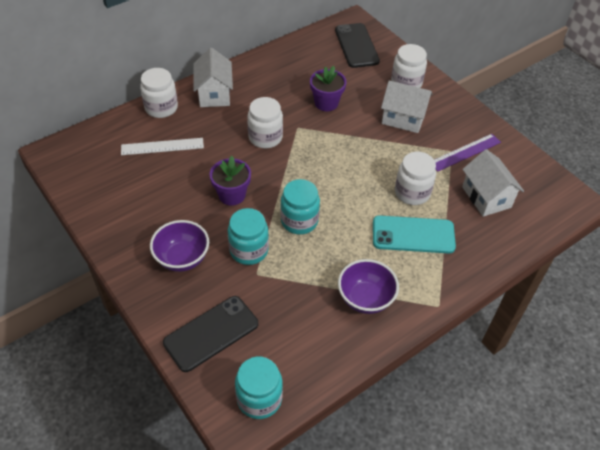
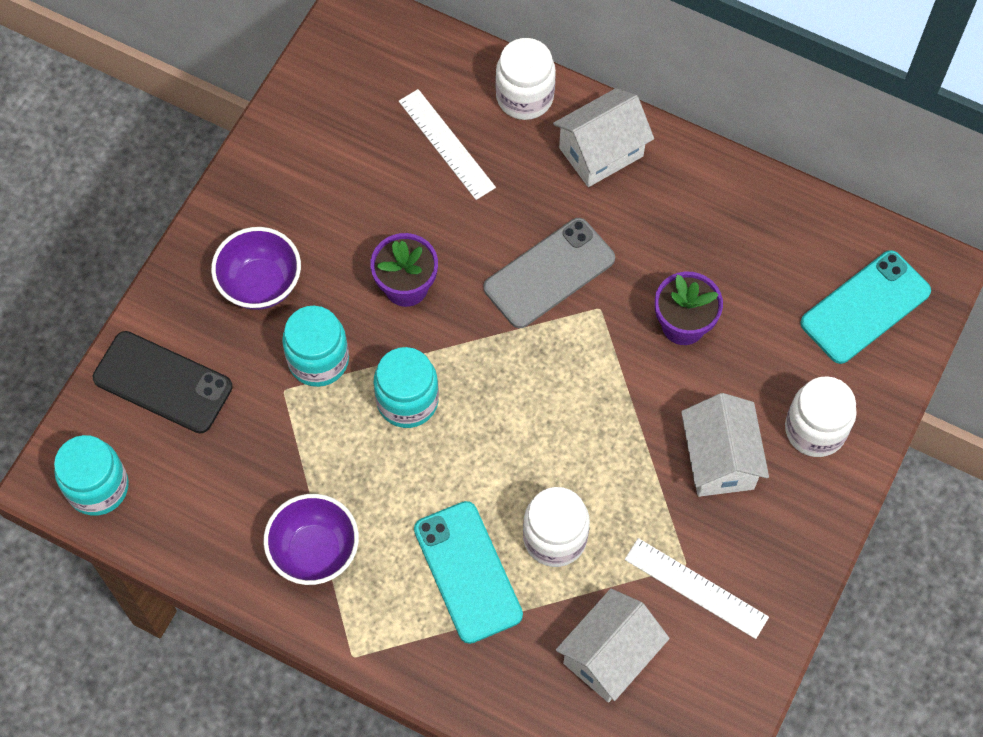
camera: 65 degrees right, 15 degrees up
(265, 137) = (549, 273): white jar -> grey phone
(356, 46) = (865, 307): black phone -> turquoise phone
(465, 152) = (696, 588): purple ruler -> white ruler

